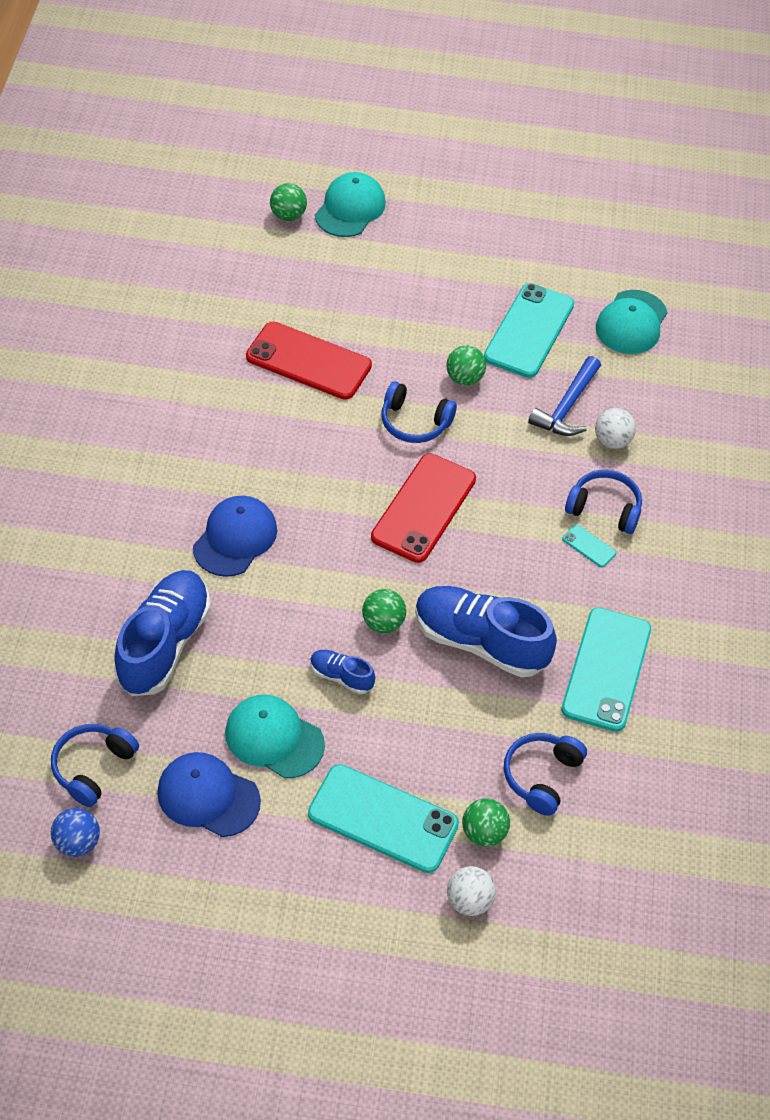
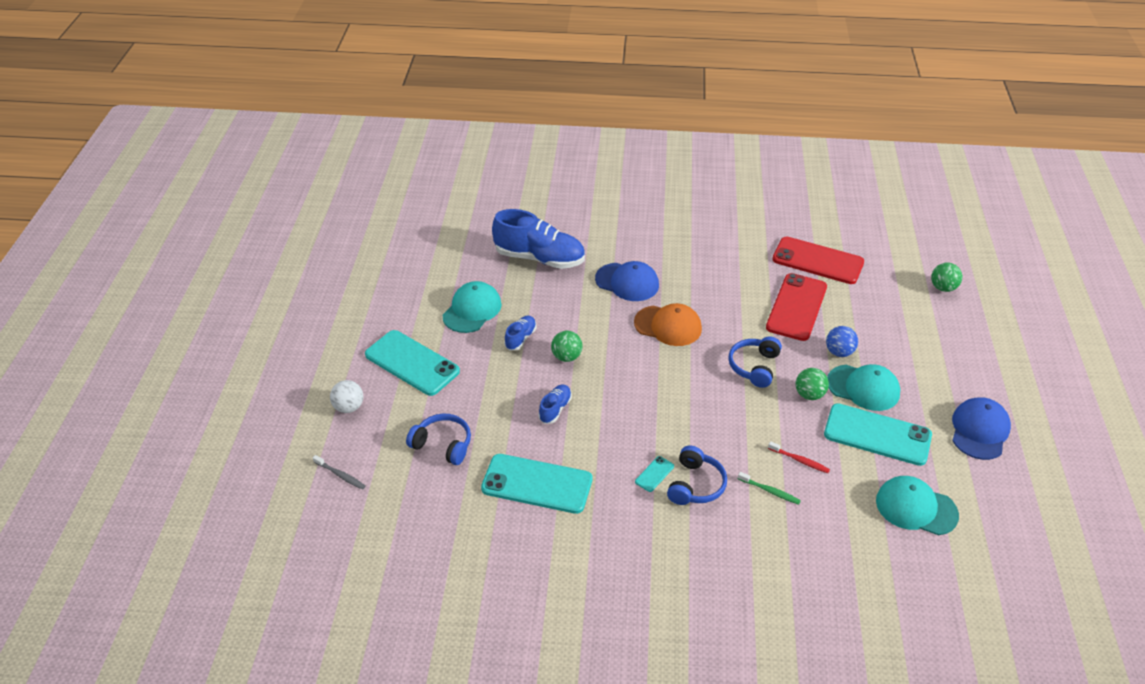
camera: 90 degrees right, 10 degrees down
(77, 842) = (402, 237): blue ball -> blue ball (839, 352)
(93, 767) = (451, 238): blue headphones -> none
(208, 796) = (431, 285): blue cap -> blue cap (979, 430)
(331, 501) = (668, 326): none -> orange cap
(350, 208) = (968, 321): turquoise cap -> turquoise cap (863, 388)
(383, 819) = (412, 363): turquoise phone -> turquoise phone turned 75 degrees counterclockwise
(423, 508) = (672, 374): red phone -> red phone (817, 261)
(480, 642) = (555, 409): blue shoe -> blue shoe, size x0.47
(484, 833) = (399, 414): green ball -> none
(567, 406) = (799, 460): blue hammer -> red toothbrush
(596, 903) = (340, 475): none -> grey toothbrush
(612, 441) = (770, 491): white ball -> green toothbrush

